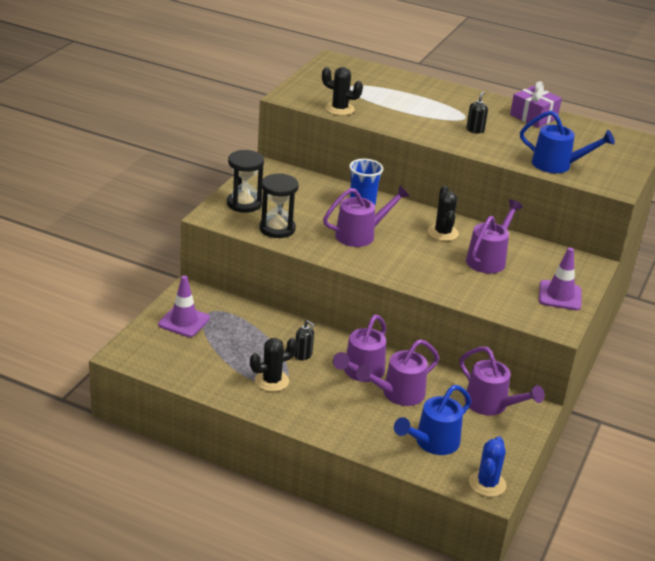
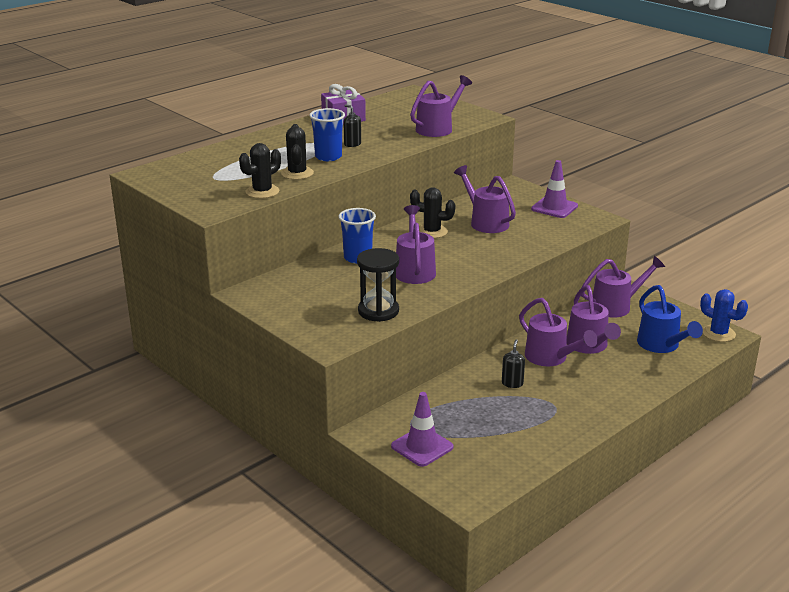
camera: 65 degrees left, 5 degrees down
(244, 204) = (315, 320): black hourglass -> none
(271, 381) = (548, 410): black cactus -> black cactus (297, 173)
(303, 355) = (512, 383): black soap dispenser -> black soap dispenser turned 45 degrees counterclockwise
(436, 124) = (328, 157): none -> blue cup
(557, 165) = (438, 128): blue watering can -> purple watering can

